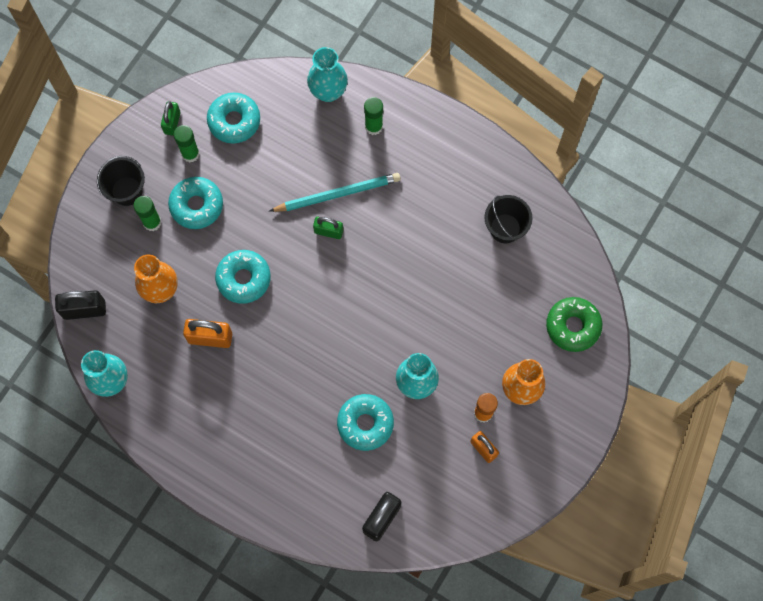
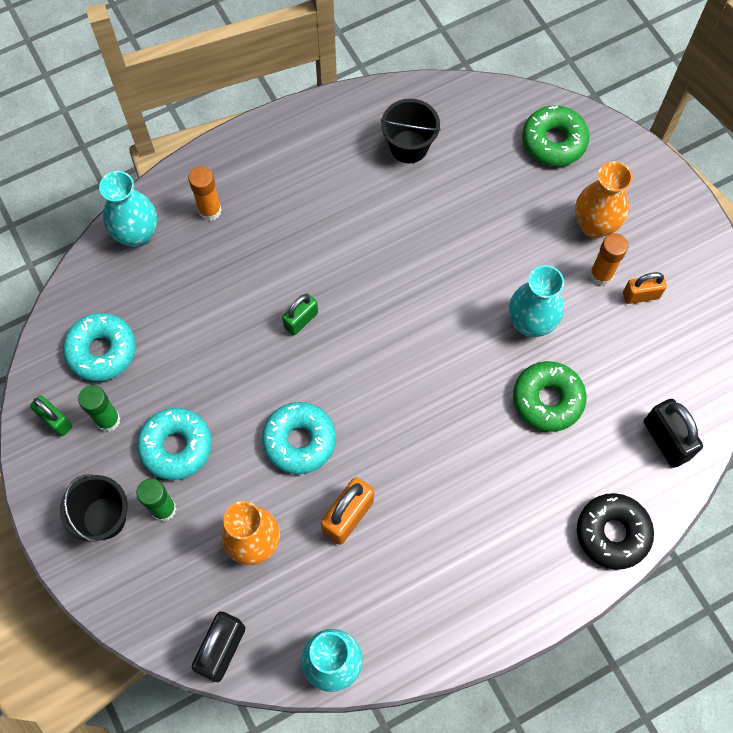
camera: 60 degrees left, 5 degrees down
(293, 514) = (612, 533): none -> black donut
(337, 194) = (263, 288): turquoise pencil -> none
(365, 423) = (547, 399): turquoise donut -> green donut
(373, 126) = (210, 211): green glue stick -> orange glue stick

